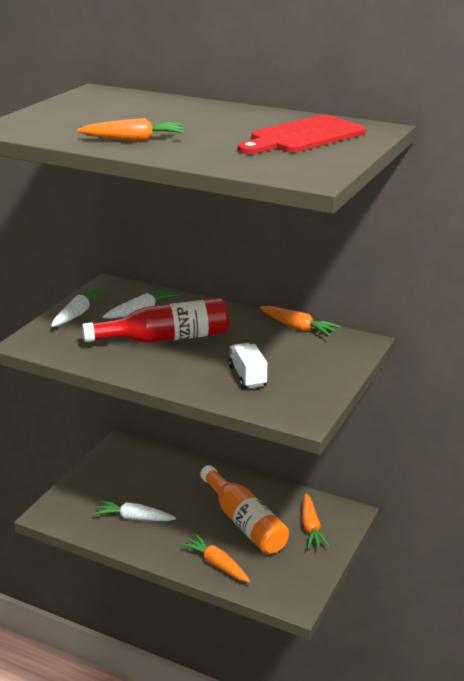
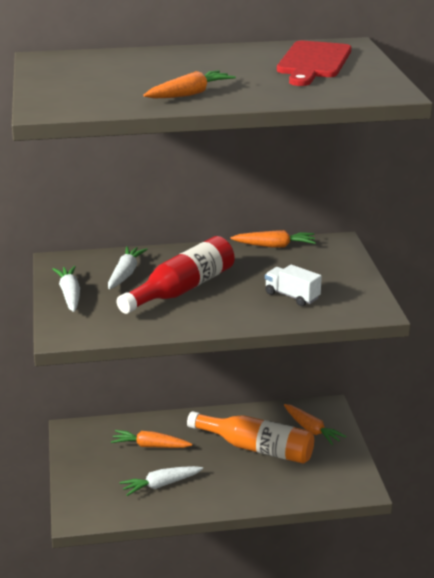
camera: 35 degrees left, 0 degrees up
(216, 564) = (271, 489): orange carrot -> orange carrot (150, 446)

